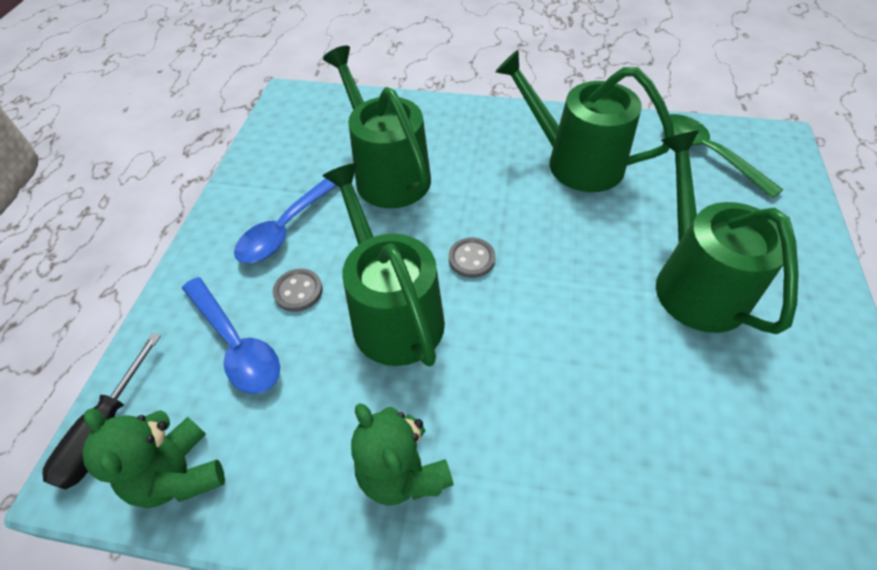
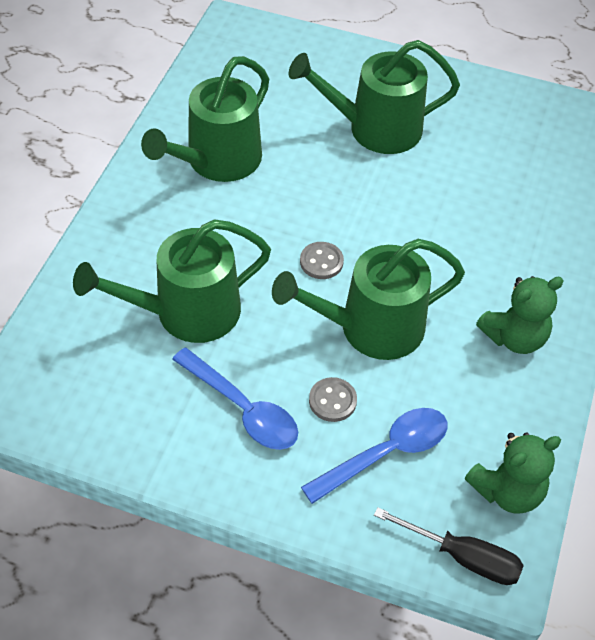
camera: 85 degrees left, 0 degrees up
(707, 153) = (235, 72): green spoon -> none

